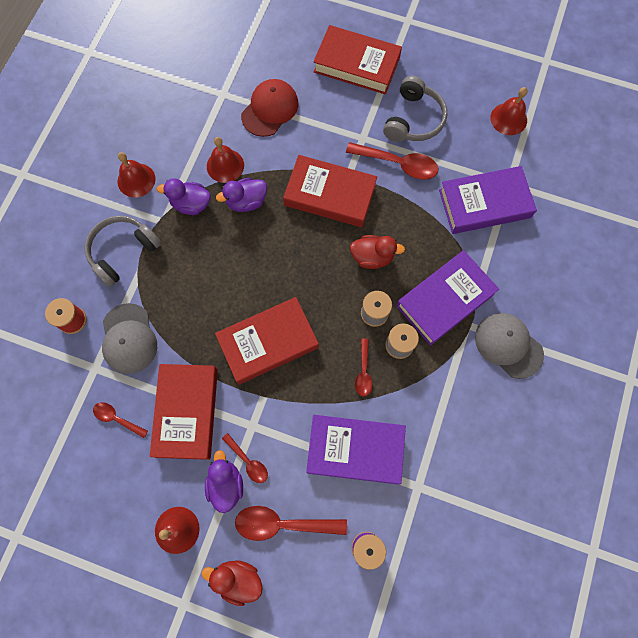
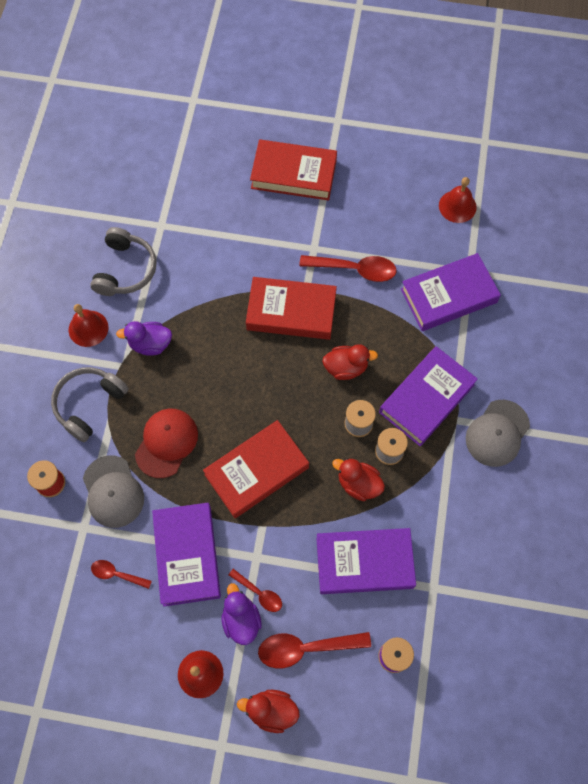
camera: 10 degrees left, 5 degrees down
(187, 412) = (187, 555): red book -> purple book
(225, 165) = (178, 299): red bell -> none
(246, 202) = (207, 332): purple duck -> none
(270, 109) = (213, 234): red cap -> red cap (166, 443)
(363, 372) = (358, 484): red spoon -> red duck
(414, 120) = (362, 222): grey headphones -> grey headphones (126, 270)
(508, 345) = (497, 433): grey cap -> grey cap turned 90 degrees counterclockwise

